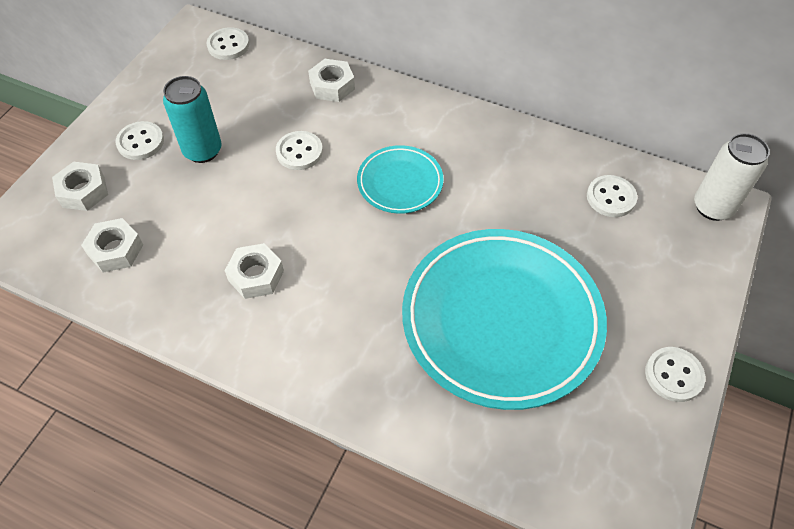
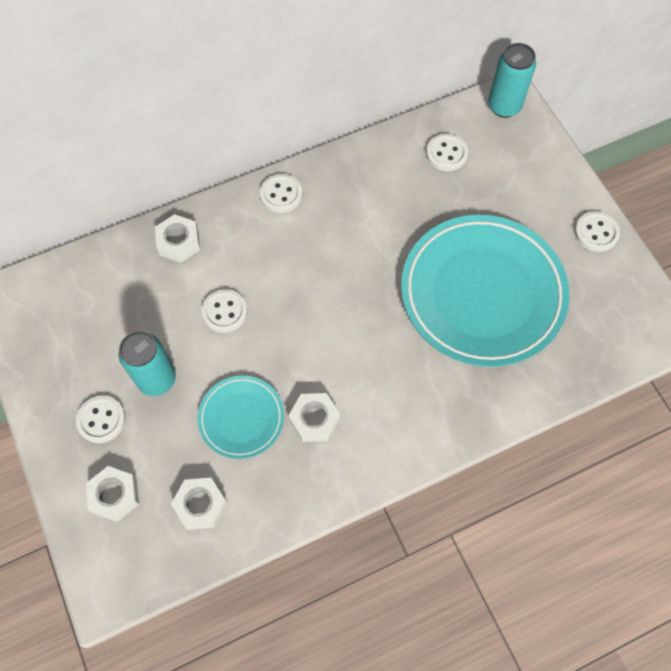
camera: 50 degrees left, 10 degrees up
(228, 45) = (55, 284): white button -> white button (281, 194)
(400, 182) = (317, 267): turquoise plate -> turquoise plate (241, 418)
(713, 207) = (504, 106): white can -> turquoise can

